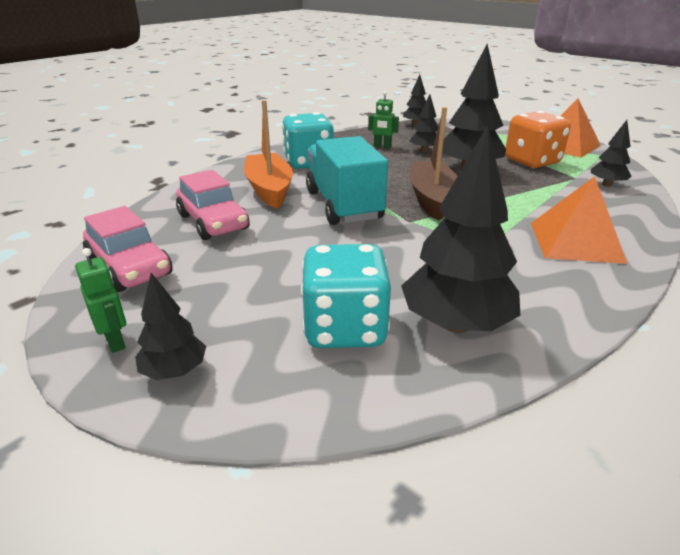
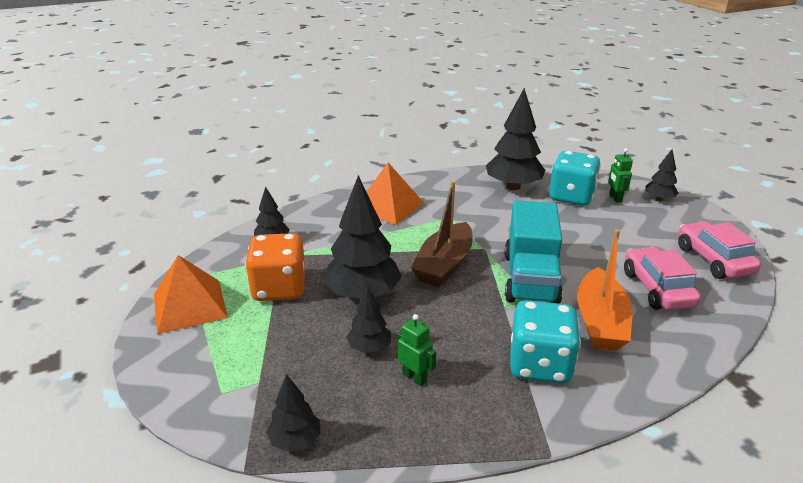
camera: 155 degrees left, 0 degrees up
(115, 341) = (696, 217): green robot -> green robot (615, 198)

